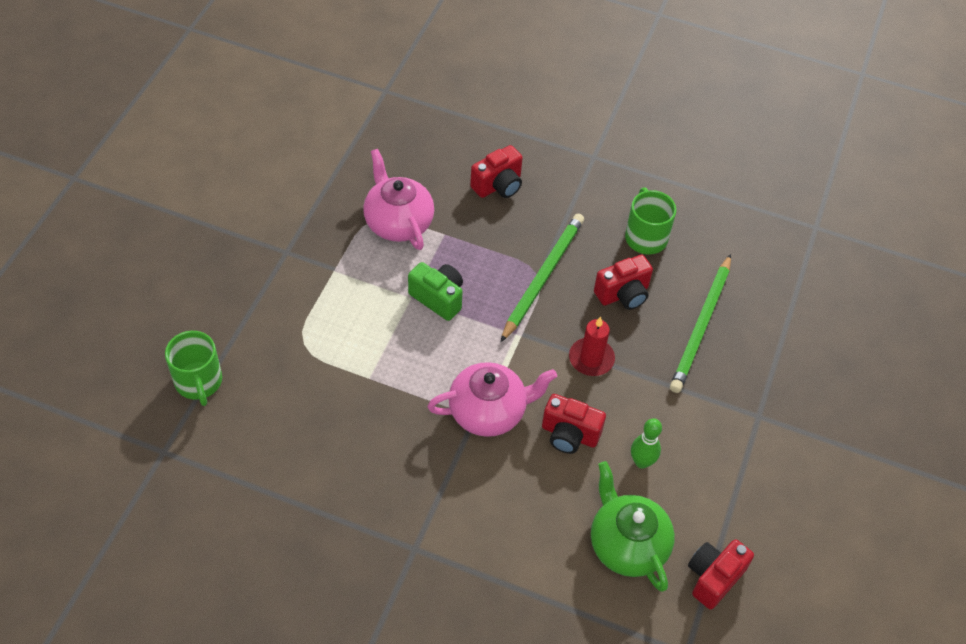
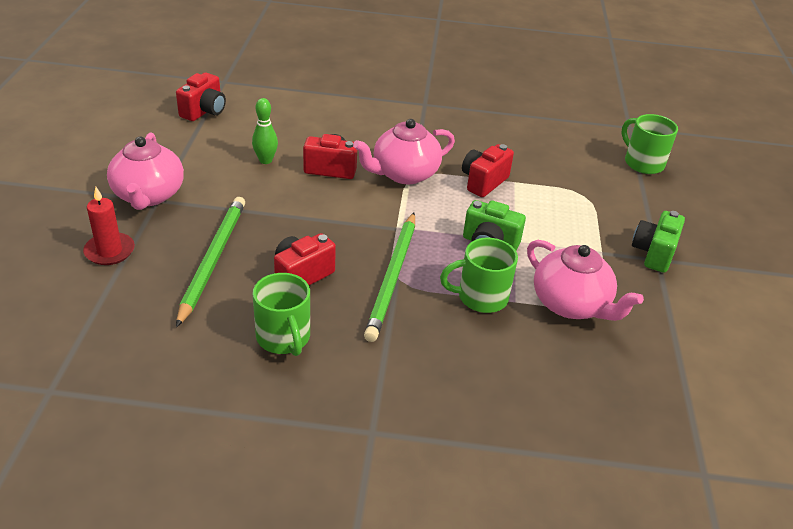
camera: 165 degrees right, 15 degrees down
(285, 259) = (653, 253): none -> green camera
(473, 243) = (480, 297): none -> green mug
(498, 185) = (482, 366): red camera -> red camera (483, 182)
(591, 359) = (324, 219): red candle -> red candle (110, 251)
(627, 544) = (272, 119): green teapot -> none
(768, 424) = (148, 195): none -> pink teapot

